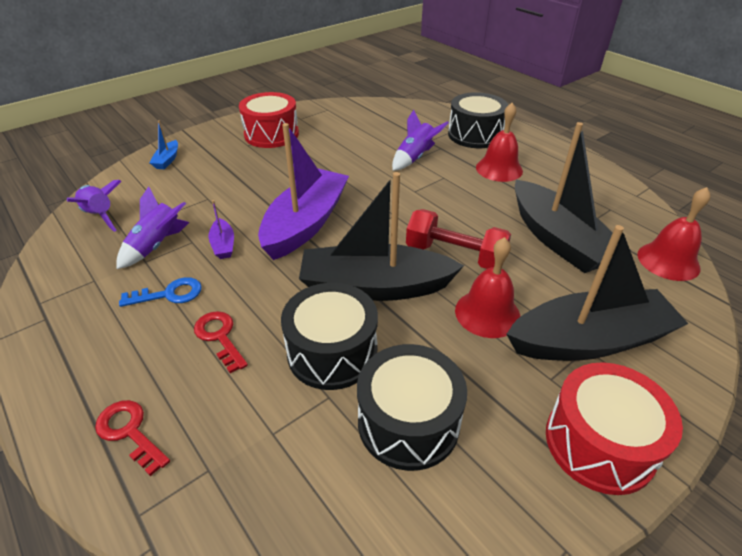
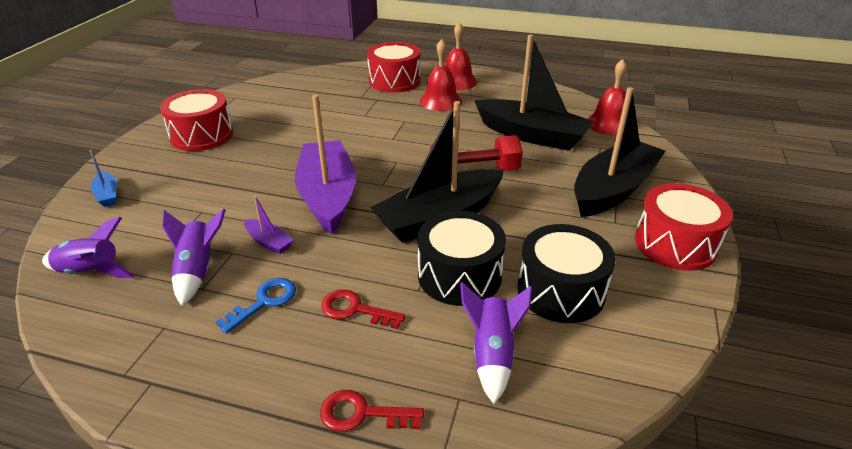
camera: 35 degrees left, 5 degrees down
(415, 158) = (364, 113): purple rocket -> purple rocket (492, 354)
(475, 135) = (394, 81): black drum -> red drum
(487, 313) = (537, 201): red bell -> red bell (457, 81)

